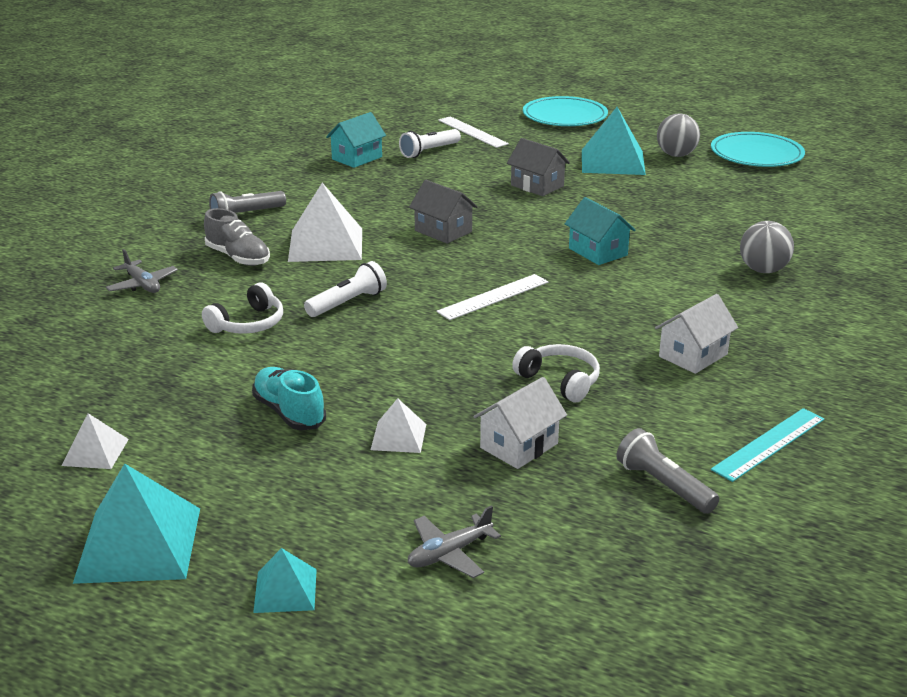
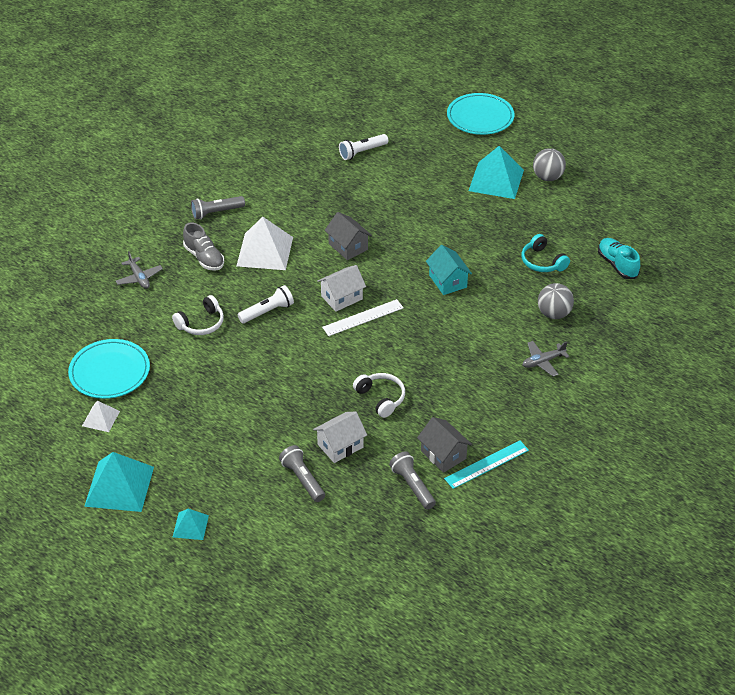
camera: 10 degrees right, 15 degrees up
(289, 412) = (213, 402): turquoise shoe -> turquoise shoe (617, 265)
(357, 158) = (307, 154): turquoise house -> none
(398, 436) = (273, 430): white pyramid -> none
(449, 553) = (280, 515): grey plane -> grey plane (543, 362)
(472, 132) = (401, 130): white ruler -> none
(472, 497) = (303, 479): none -> grey flashlight
(537, 186) = (430, 203): grey house -> grey house (443, 455)
(693, 355) = (472, 387): white house -> white house (341, 297)
(716, 224) = (542, 262): none -> turquoise headphones
(756, 154) = (610, 183): turquoise plate -> turquoise plate (109, 372)

